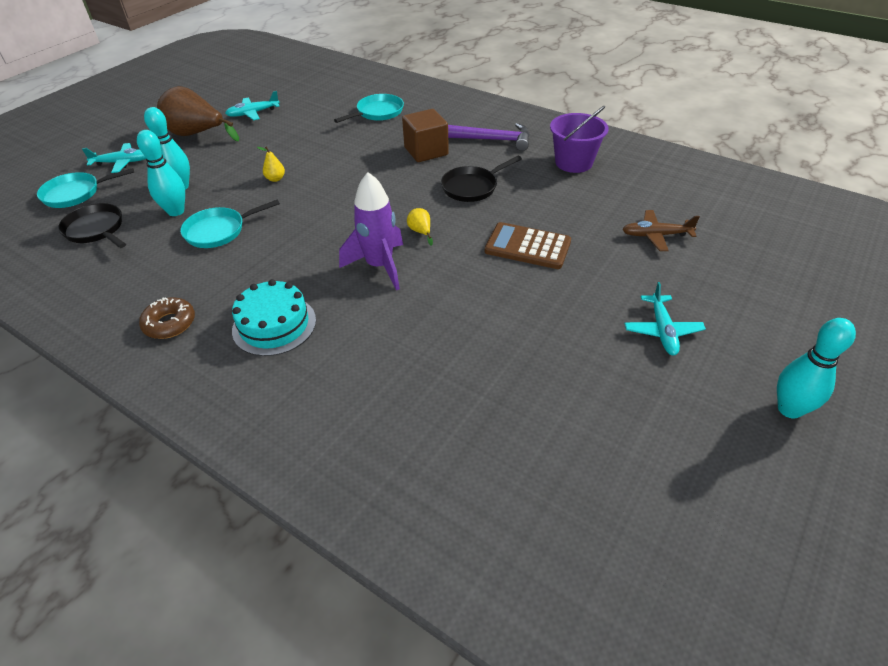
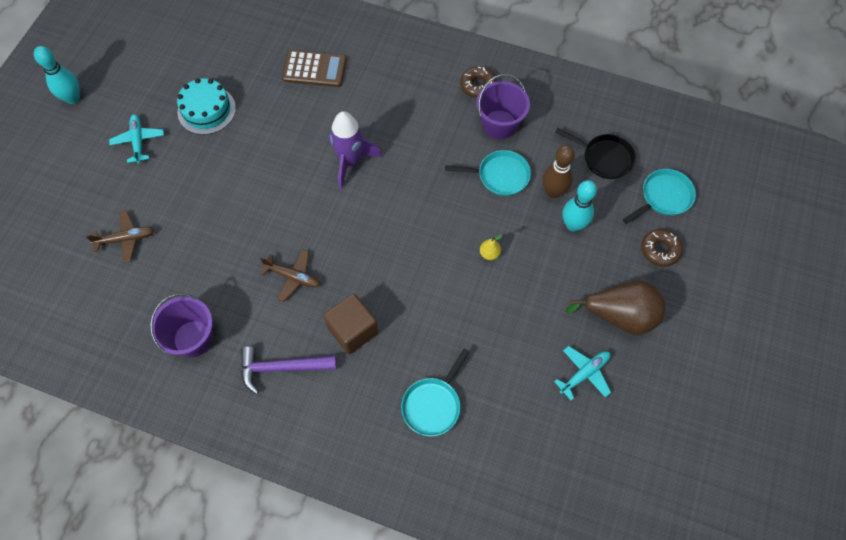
camera: 165 degrees right, 20 degrees up
(122, 163) = (660, 250): turquoise plane -> brown donut
(176, 211) = (553, 192): turquoise bowling pin -> brown bowling pin
(179, 276) = (499, 124): none -> purple bucket
(219, 231) = (499, 176): turquoise pan -> turquoise pan turned 45 degrees clockwise
(274, 325) = (405, 97): turquoise cake -> turquoise cake (206, 110)
(420, 232) = (328, 206): yellow pear -> none
(472, 187) = (293, 277): black pan -> brown plane
(527, 246) = (235, 205): brown calculator -> brown calculator (314, 69)

